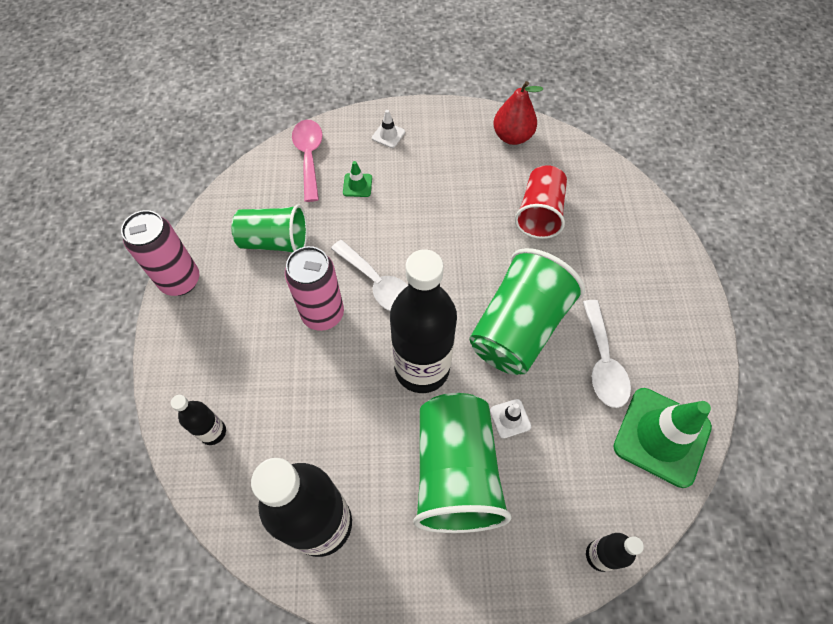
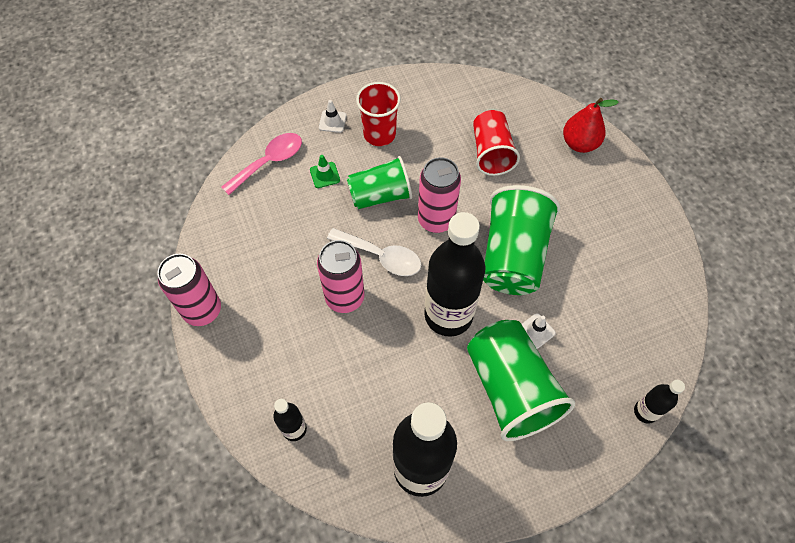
camera: 20 degrees left, 0 degrees up
(275, 241) = (273, 248): green cup -> green cup (380, 195)
(309, 157) = (269, 162): pink spoon -> pink spoon turned 75 degrees clockwise
(430, 161) = (379, 134): none -> red cup
(451, 265) = (436, 220): none -> pink can
(512, 136) = (441, 92): red pear -> red pear (579, 144)
(603, 362) = (590, 261): white spoon -> none
(661, 436) = (656, 304): green traffic cone -> none

